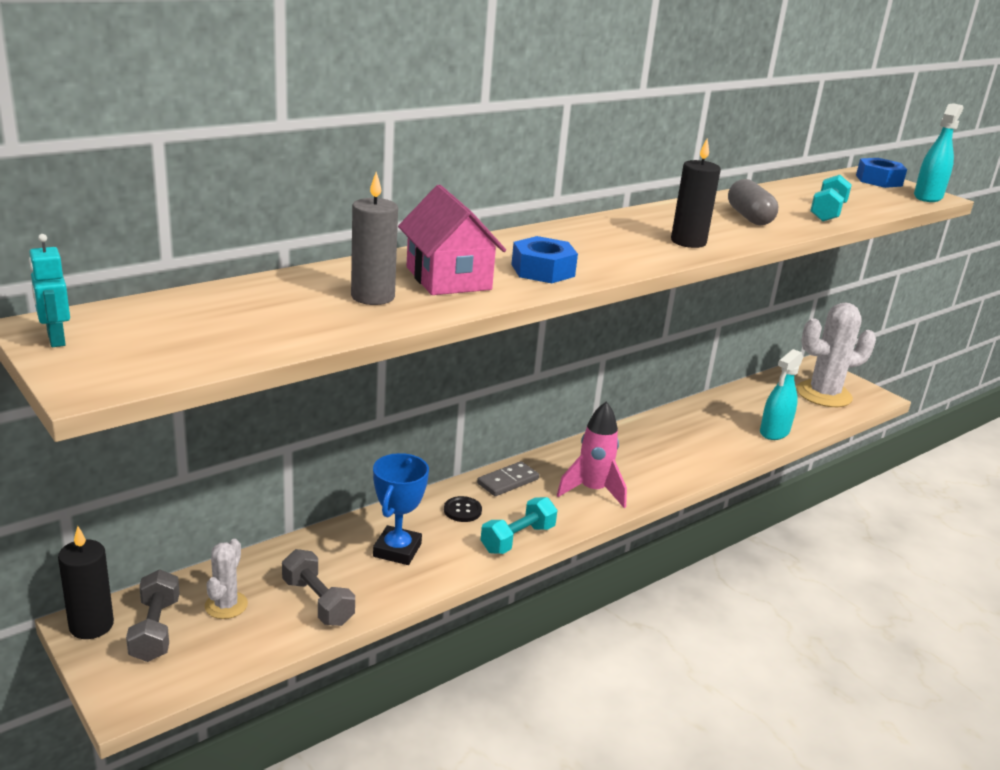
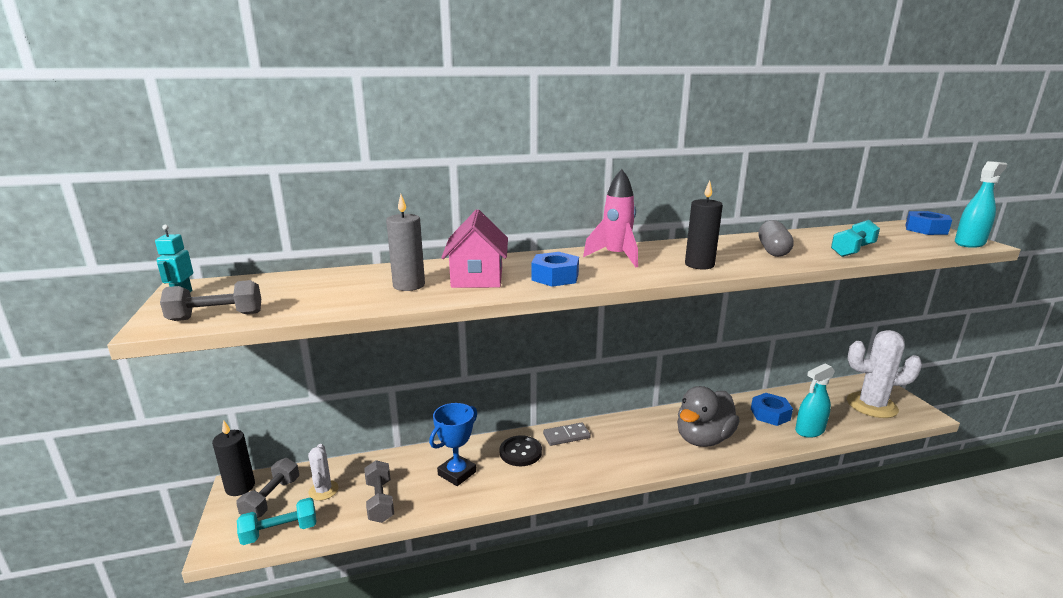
camera: 25 degrees right, 5 degrees down
(161, 365) = (216, 317): none -> grey dumbbell
(226, 605) = (323, 490): white cactus -> white cactus turned 45 degrees counterclockwise
(462, 510) = (520, 452): black button -> black button, size x1.52
(517, 539) = (547, 482): turquoise dumbbell -> turquoise dumbbell (280, 532)
(592, 491) = (627, 454): pink rocket -> pink rocket (616, 257)
(668, 459) = (703, 438): none -> grey duck
(726, 420) = (770, 414): none -> blue nut

